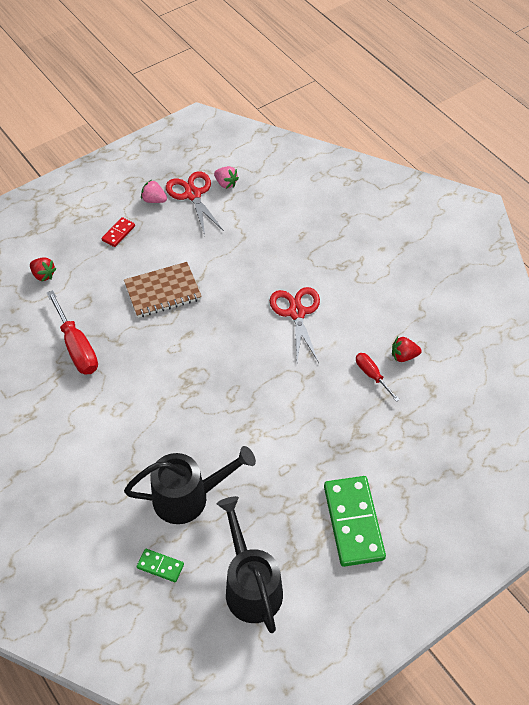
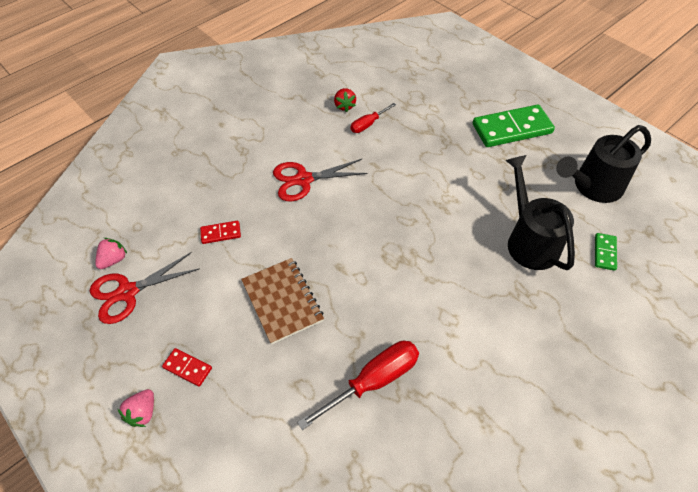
camera: 95 degrees left, 0 degrees up
(43, 275) = (260, 452): red strawberry -> none
(154, 200) = (132, 335): pink strawberry -> pink strawberry (143, 412)
(241, 250) = (221, 233): none -> red domino

